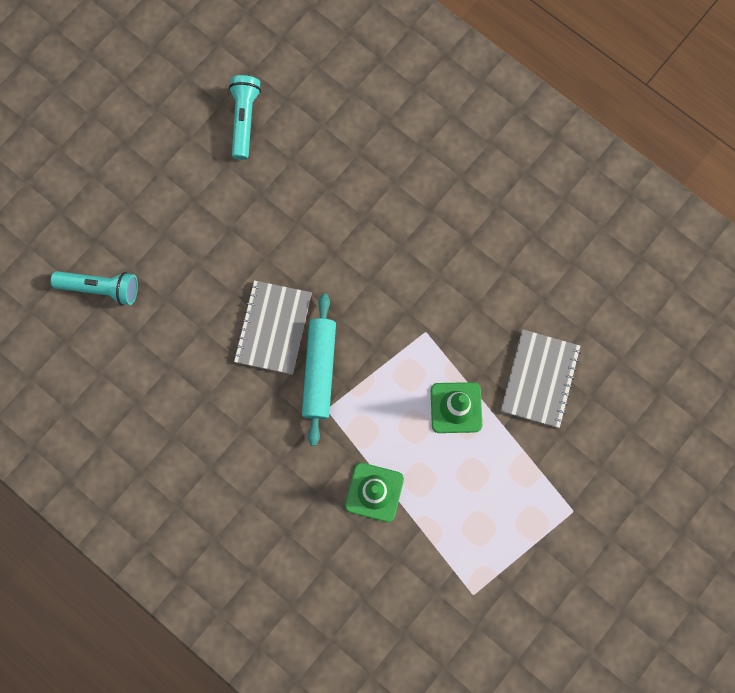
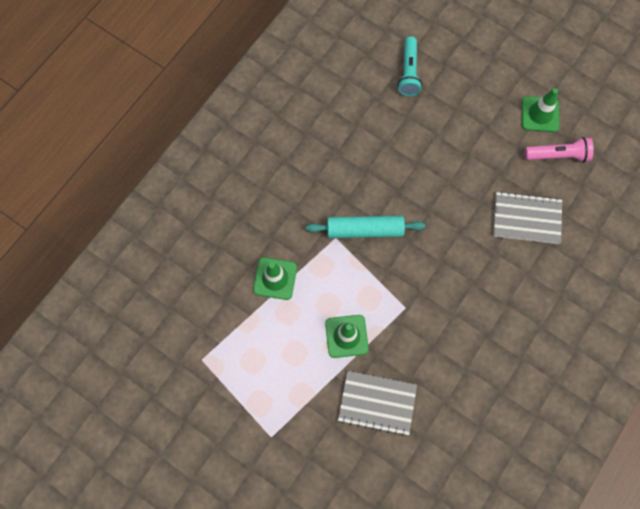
camera: 85 degrees right, 5 degrees down
(185, 132) = (540, 114): none -> green traffic cone
(244, 120) = (557, 155): turquoise flashlight -> pink flashlight
(273, 328) = (394, 193): grey notebook -> grey notebook (526, 219)

